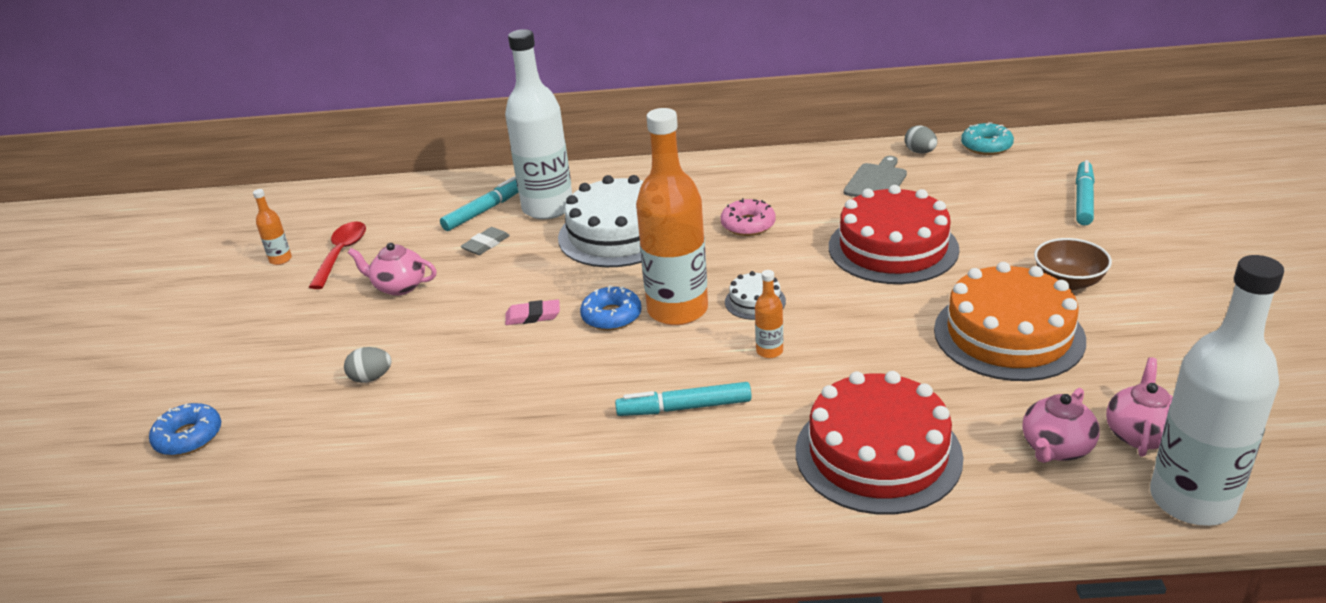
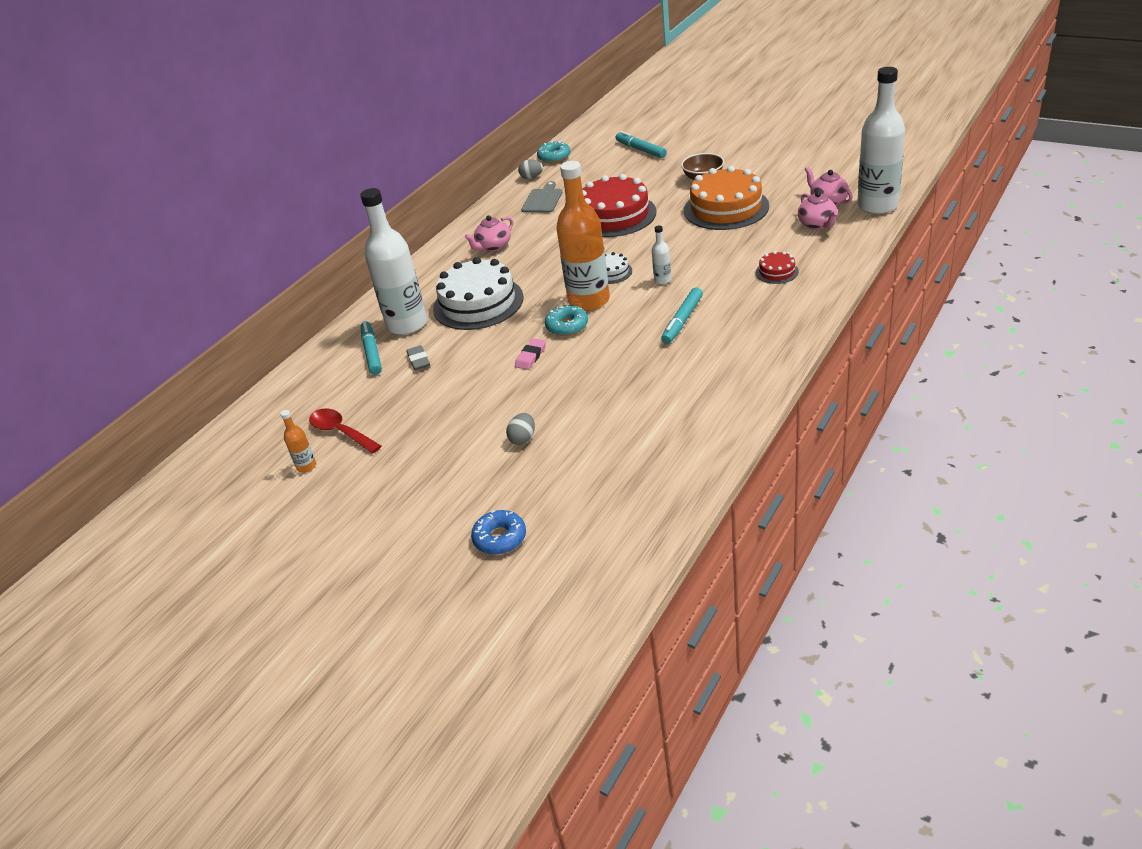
camera: 55 degrees left, 5 degrees up
(399, 286) = (423, 409): pink teapot -> pink teapot (493, 246)
(611, 316) = (567, 326): blue donut -> turquoise donut
(748, 225) = (531, 254): pink donut -> none
(769, 351) = (662, 280): orange bottle -> white bottle
(876, 181) = (543, 200): grey cutting board -> grey cutting board turned 45 degrees clockwise
(878, 453) = (777, 272): red cake -> red cake, size x0.45

